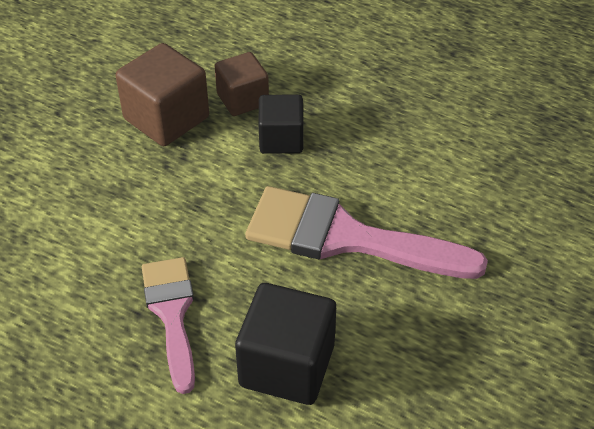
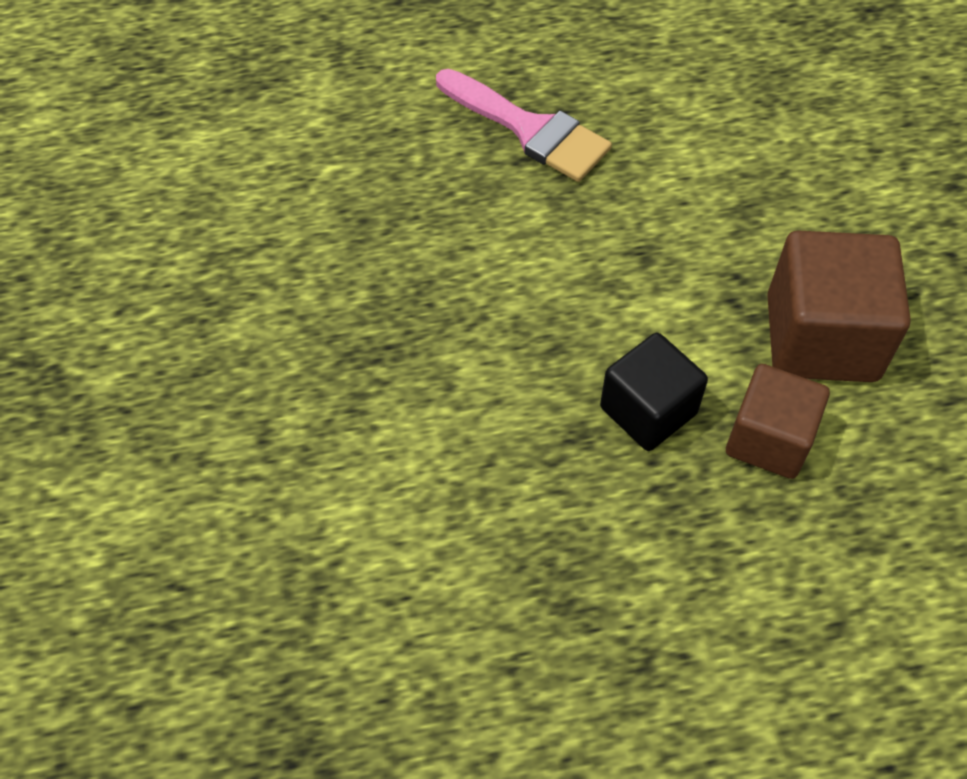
camera: 140 degrees right, 10 degrees up
(287, 365) = (368, 155): black cube -> none
(347, 238) = (431, 327): pink brush -> none

